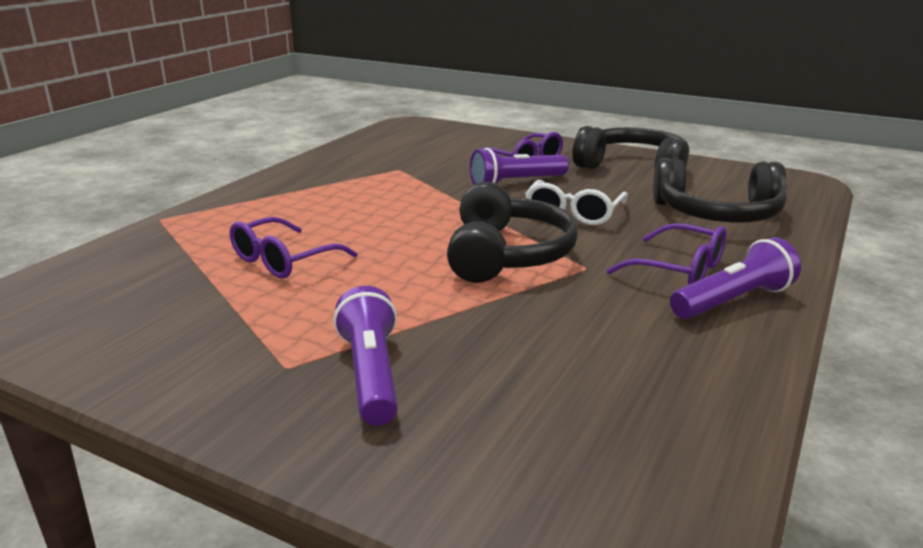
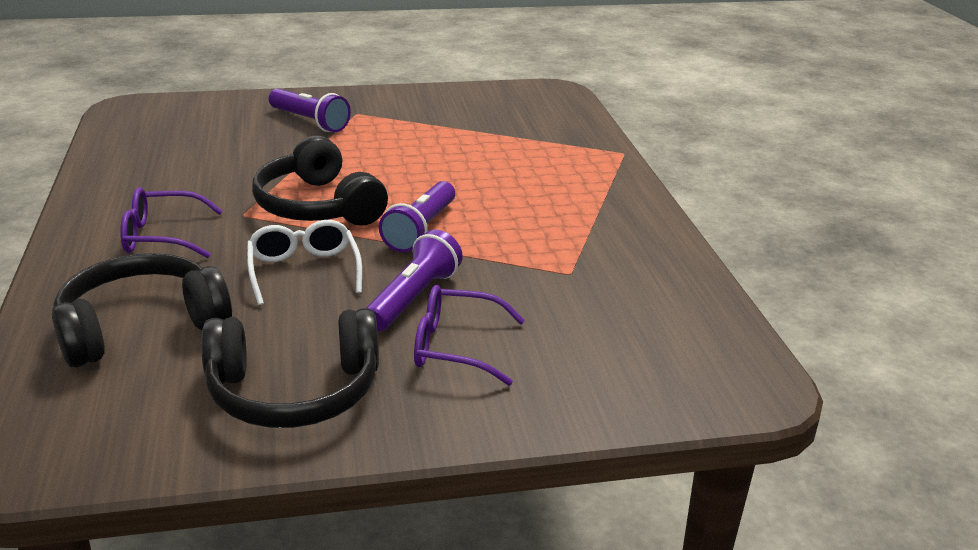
camera: 140 degrees right, 5 degrees up
(283, 261) = (469, 154): purple glasses -> none
(733, 301) = (109, 221): purple flashlight -> purple flashlight (421, 230)

